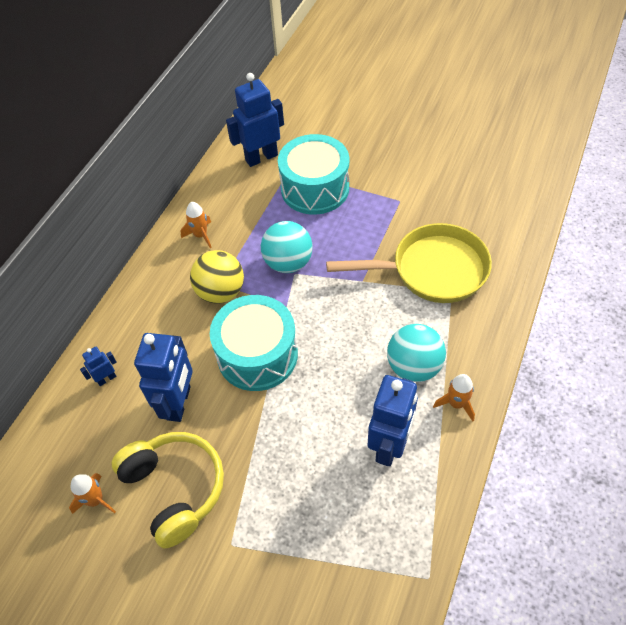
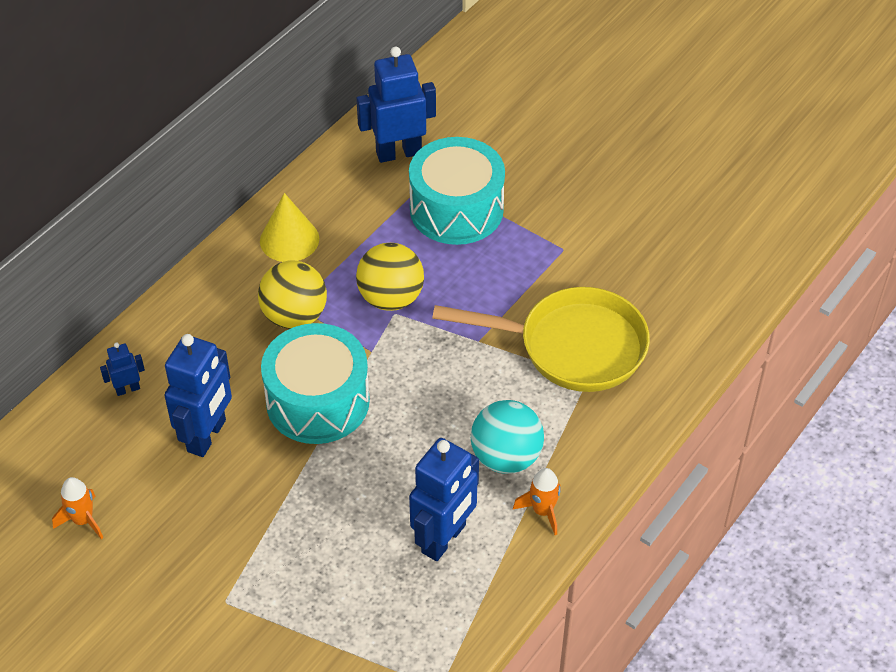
camera: 10 degrees right, 5 degrees down
(175, 489) = (177, 529): yellow headphones -> none
(200, 235) = (289, 239): orange rocket -> yellow cone
(288, 263) = (391, 298): turquoise ball -> yellow ball

